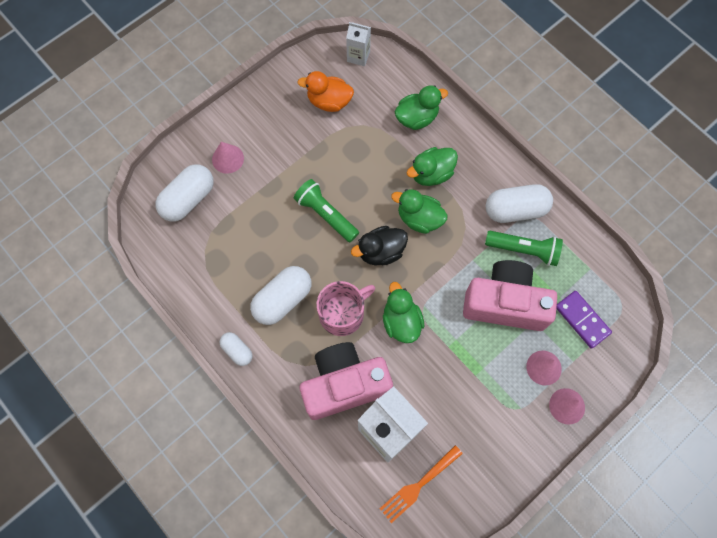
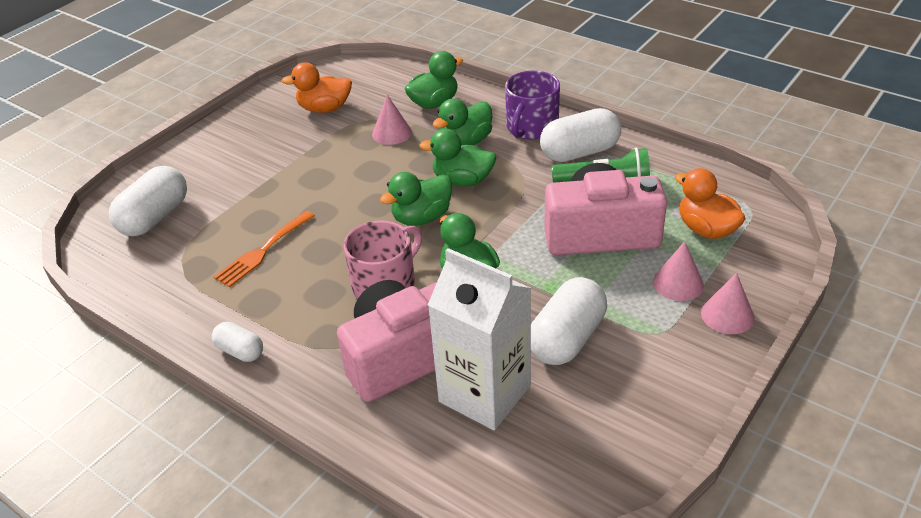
camera: 10 degrees left, 30 degrees down
(228, 159) = (204, 174): pink cone -> pink cone (392, 133)
(282, 299) = (298, 286): white capsule -> white capsule (567, 338)
(326, 215) = (341, 198): green flashlight -> none
(358, 56) = (352, 71): white carton -> none
(381, 252) = (421, 217): black duck -> green duck
(419, 484) = (550, 447): orange fork -> orange fork (264, 250)
(486, 169) = (531, 127): none -> purple mug
(582, 320) = (706, 229): purple domino -> orange duck

